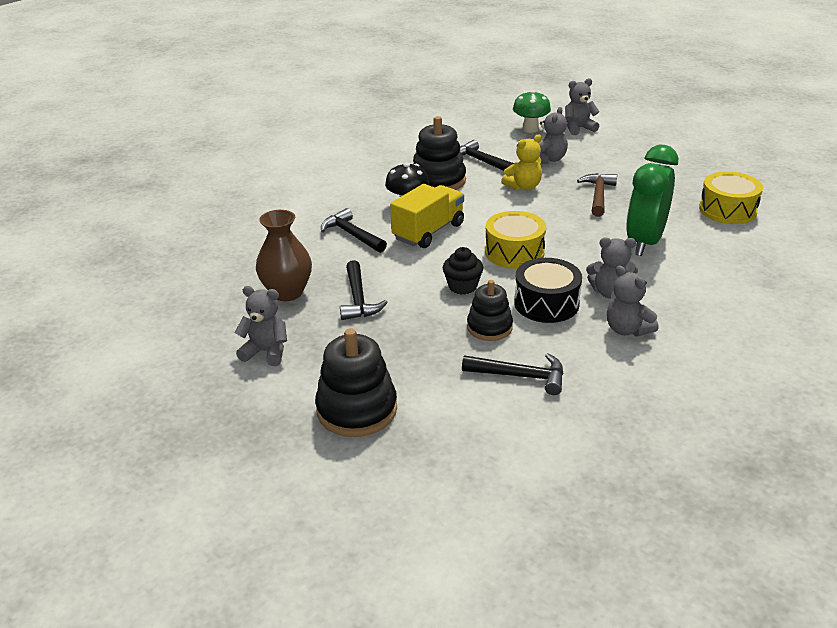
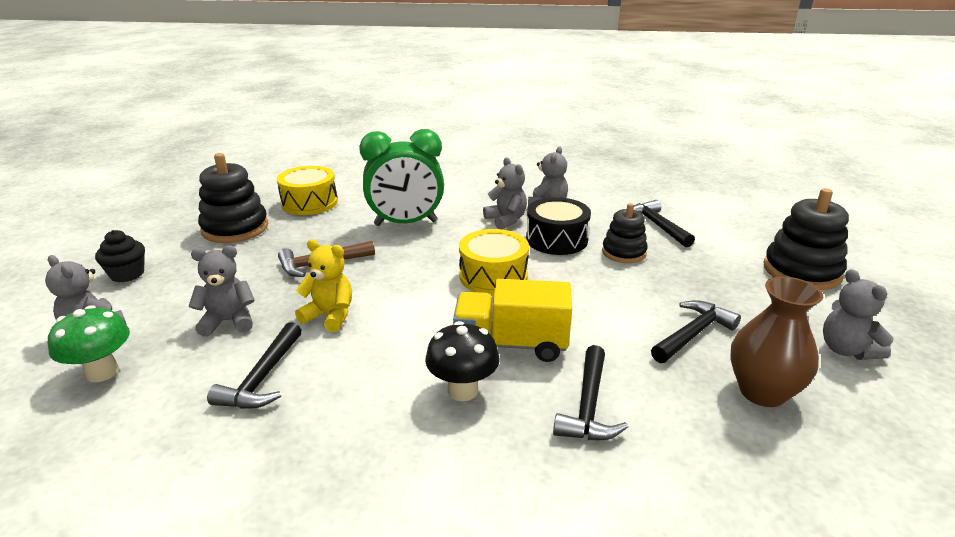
camera: 125 degrees left, 5 degrees down
(438, 181) = (359, 395): black stacking toy -> black stacking toy (235, 228)
(462, 286) = (586, 284): black cupcake -> black cupcake (127, 274)

